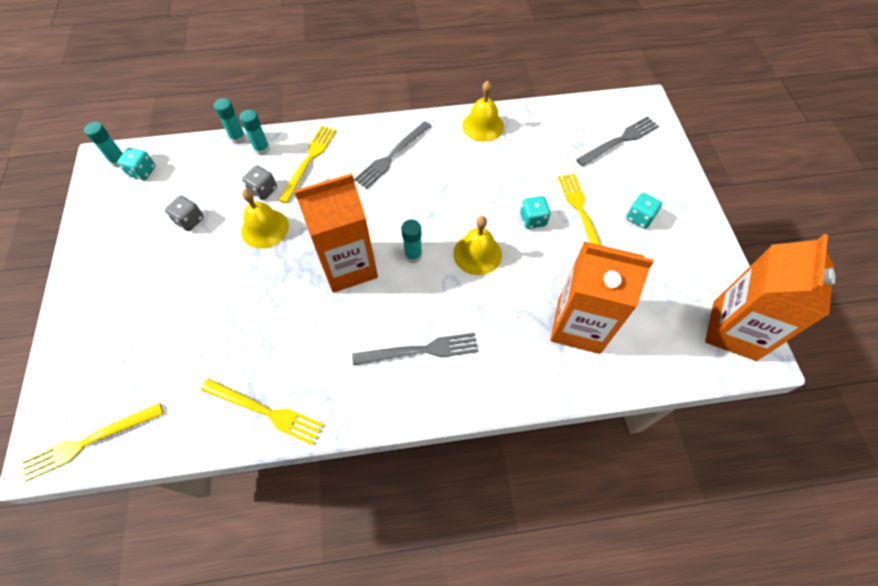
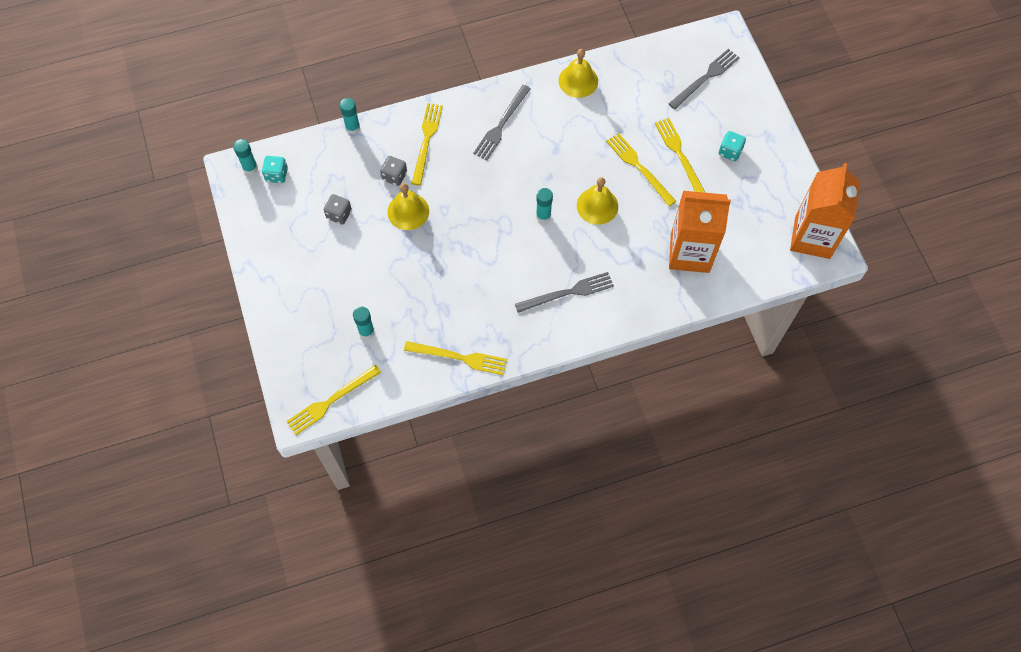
camera: 10 degrees left, 5 degrees up
(262, 149) = (379, 136): turquoise glue stick -> turquoise glue stick (366, 331)
(348, 266) = (491, 233): orange carton -> none
(533, 220) = (639, 167): turquoise dice -> yellow fork

